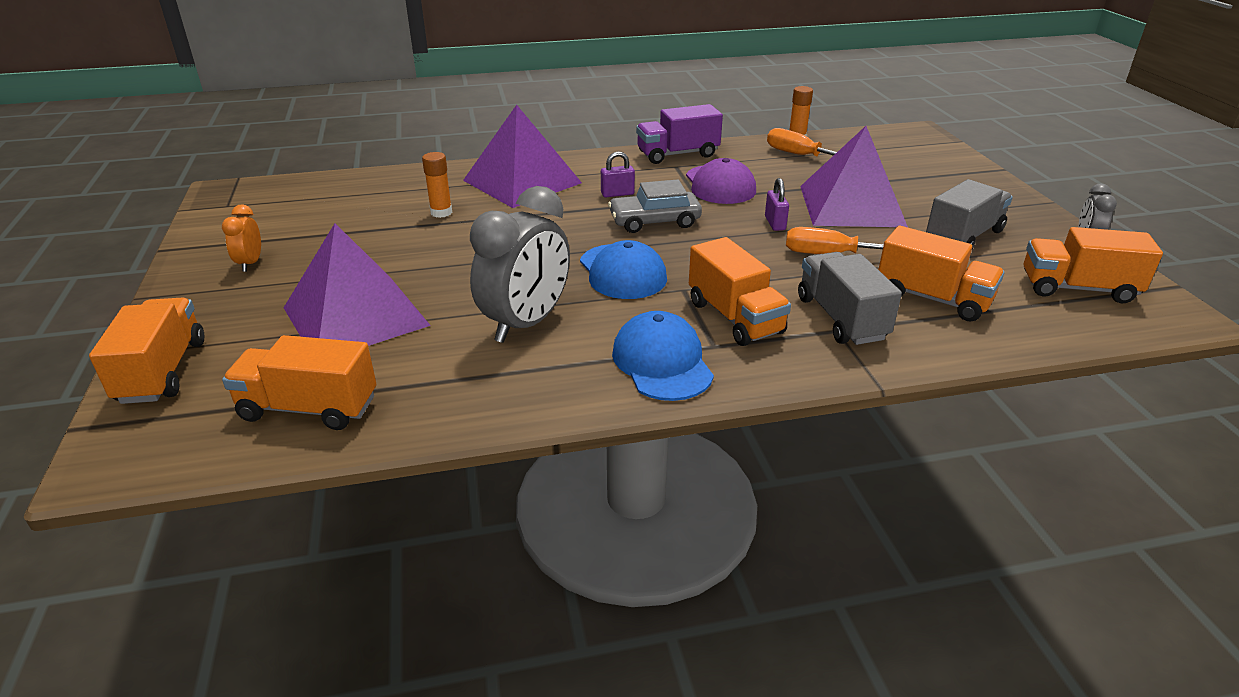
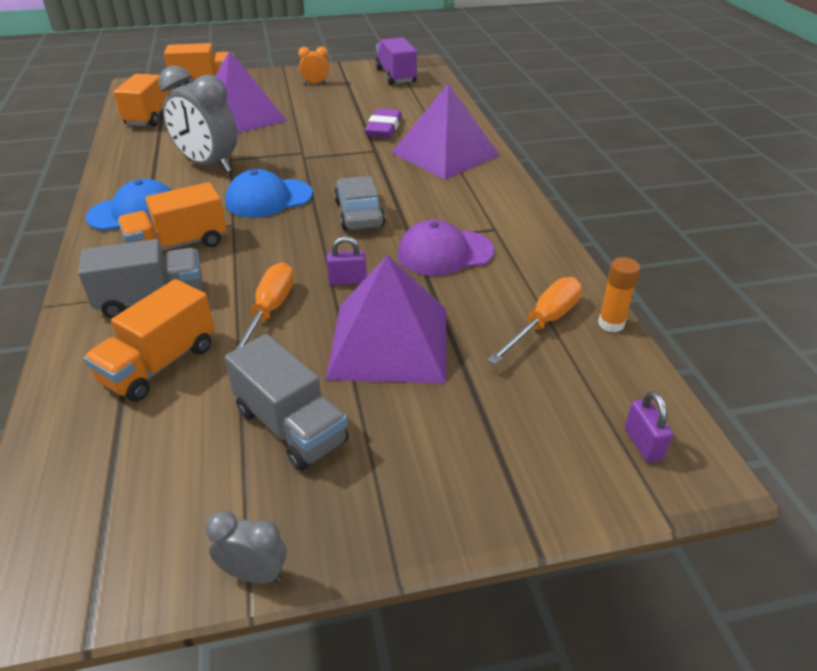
camera: 90 degrees right, 5 degrees up
(441, 212) = (383, 128): orange glue stick -> purple eraser
(617, 194) = (420, 196): purple padlock -> purple padlock (643, 444)
(677, 154) = (528, 230): purple truck -> purple truck (396, 76)
(1077, 288) = (129, 503): orange truck -> none

